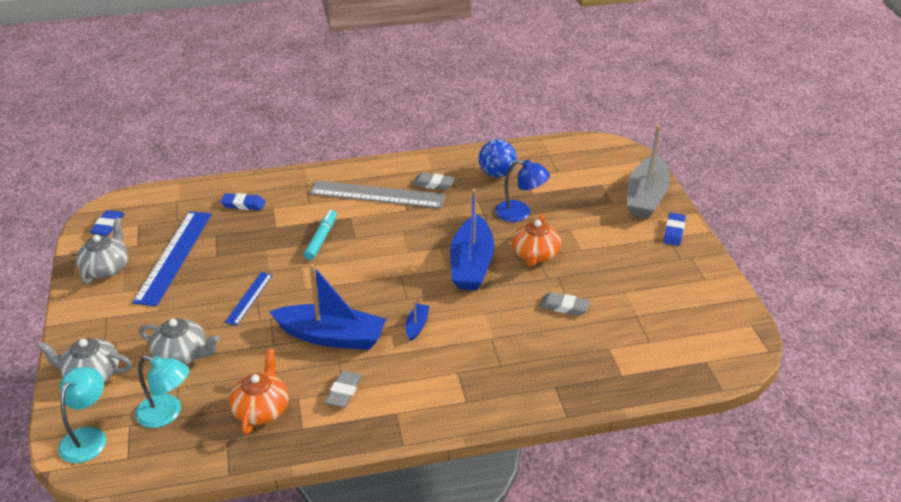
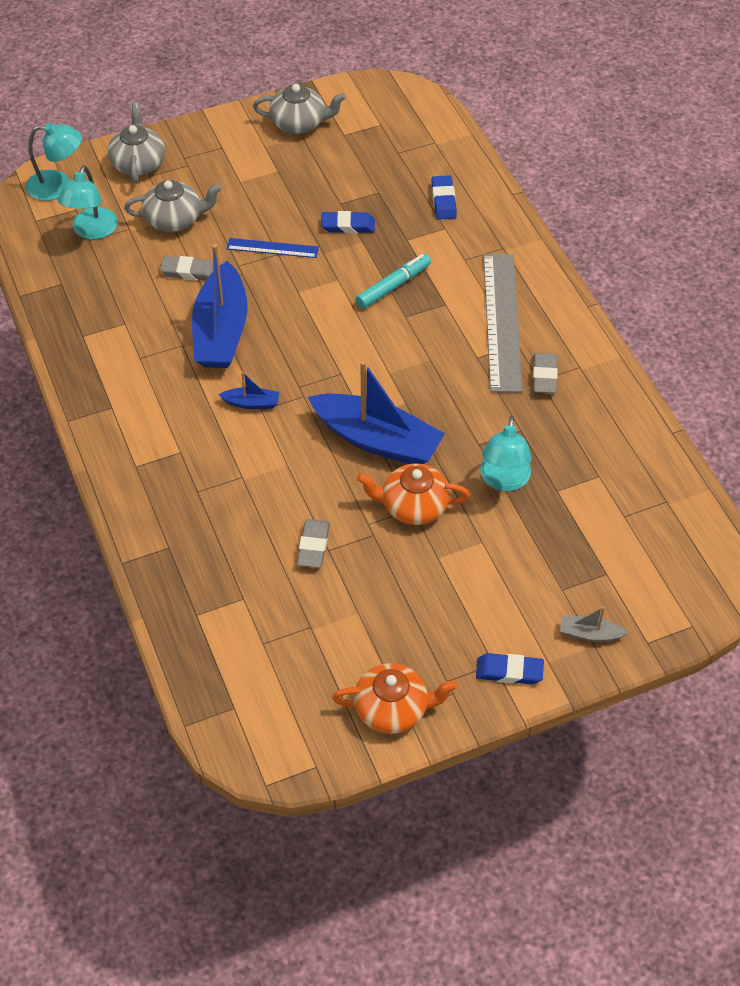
camera: 80 degrees right, 15 degrees up
(108, 226) = (372, 101): blue eraser -> blue eraser (348, 225)
(174, 256) = (330, 169): blue ruler -> none
(182, 355) = (175, 219): grey teapot -> grey teapot turned 105 degrees counterclockwise
(261, 409) = (105, 298): orange teapot -> orange teapot (393, 709)
(321, 239) = (393, 286): turquoise marker -> turquoise marker turned 45 degrees counterclockwise
(344, 392) = (137, 358): grey eraser -> grey eraser (189, 271)
(471, 264) = (377, 440): blue boat -> blue boat turned 150 degrees counterclockwise
(497, 174) = (593, 443): blue ball -> none
(520, 213) = (504, 480): blue lamp -> turquoise lamp
(646, 197) = (589, 634): grey boat -> grey boat, size x0.43

